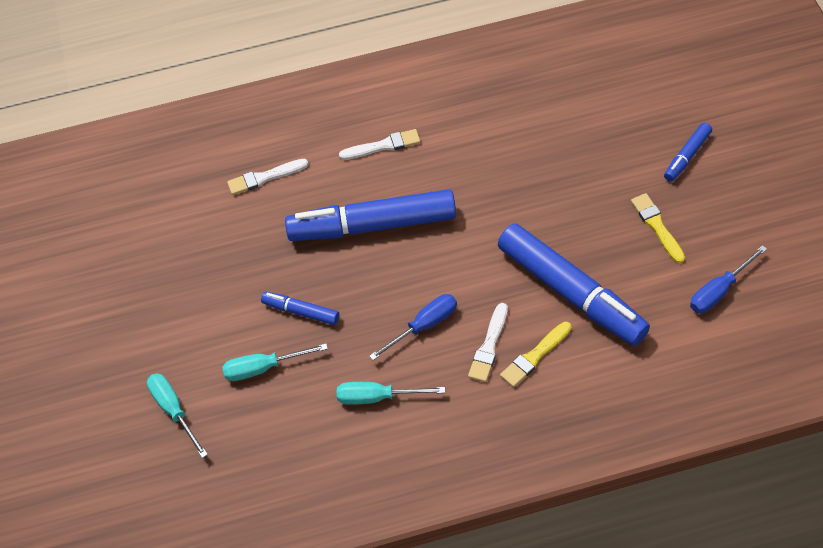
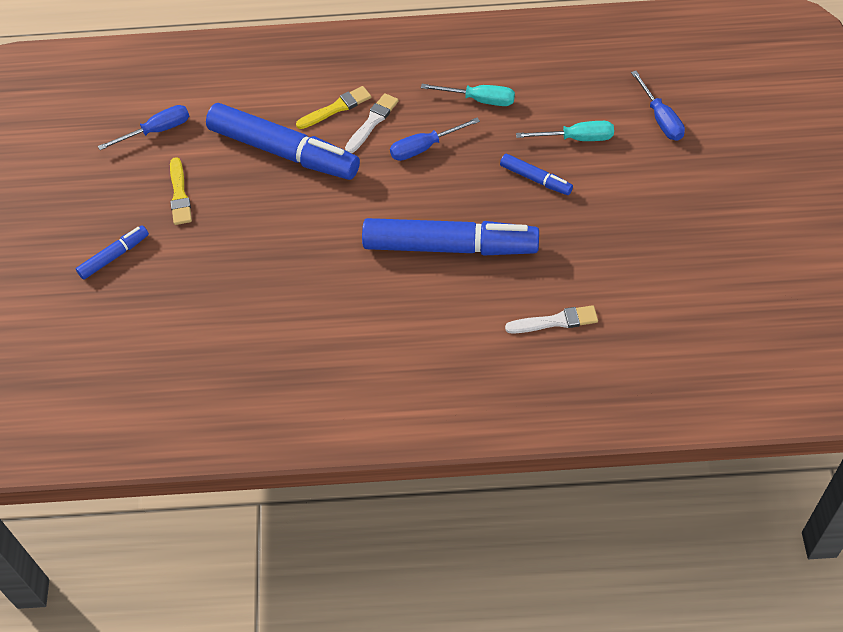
camera: 170 degrees left, 0 degrees up
(174, 410) = (660, 118): turquoise screwdriver -> blue screwdriver
(383, 146) = (418, 332): white brush -> none
(571, 292) = (284, 152): blue marker -> blue marker turned 150 degrees clockwise

